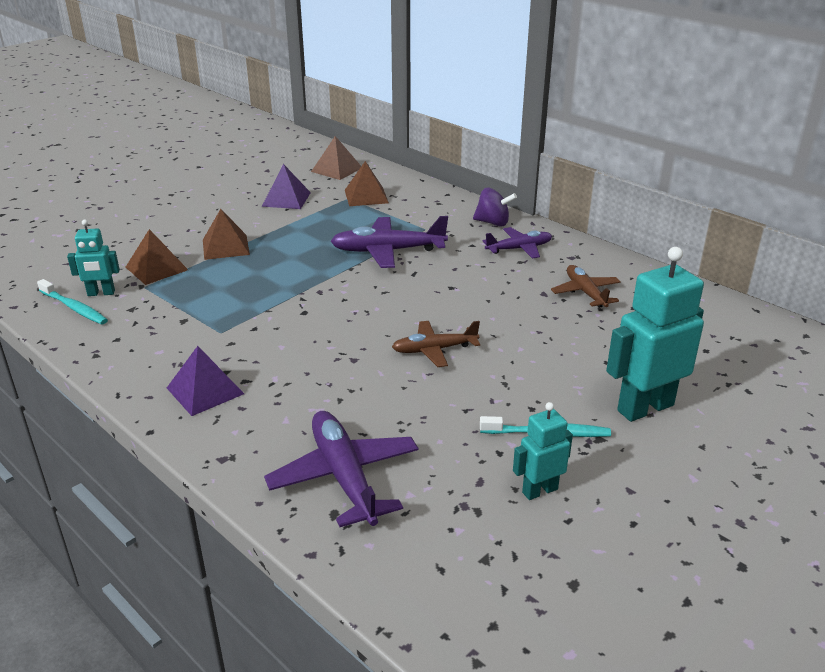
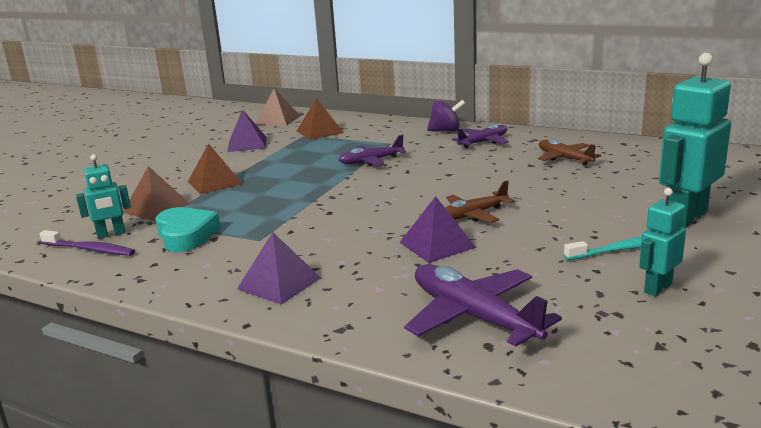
camera: 15 degrees left, 10 degrees down
(74, 308) = (90, 249): turquoise toothbrush -> purple toothbrush
(162, 310) = (186, 235): none -> turquoise heart
(373, 380) = (437, 245): none -> purple pyramid
(388, 251) = (371, 161): purple plane -> purple plane, size x0.64

